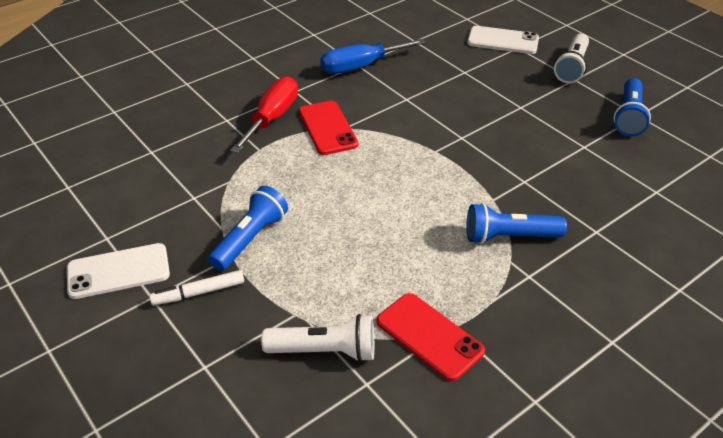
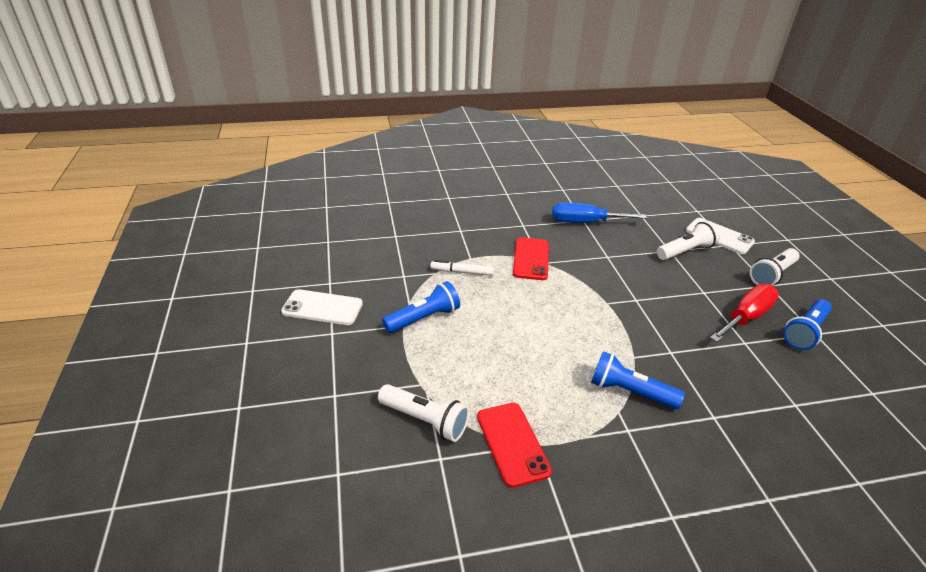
camera: 25 degrees right, 5 degrees down
(198, 293) = (364, 342): white marker -> white marker (462, 272)
(272, 118) = (494, 239): red screwdriver -> red screwdriver (746, 317)
(480, 67) = (685, 251): none -> white flashlight

